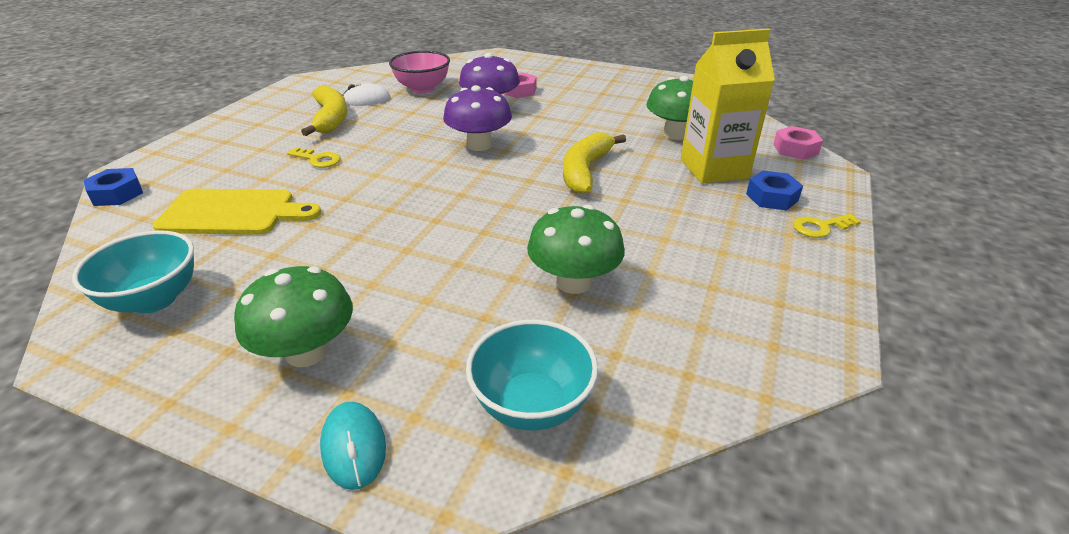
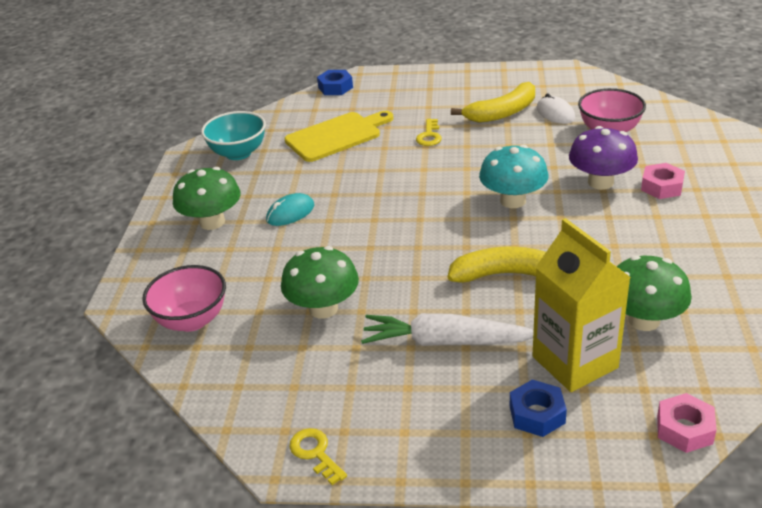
camera: 75 degrees right, 0 degrees up
(233, 213) = (336, 136): yellow cutting board -> yellow cutting board turned 105 degrees counterclockwise
(354, 447) = (147, 266): turquoise mouse -> turquoise mouse (290, 213)
(479, 145) = (513, 201): purple mushroom -> turquoise mushroom
(532, 405) = (192, 320): turquoise bowl -> pink bowl
(665, 218) = (447, 342): none -> white carrot
(820, 227) = (492, 457): yellow key -> yellow key (315, 453)

